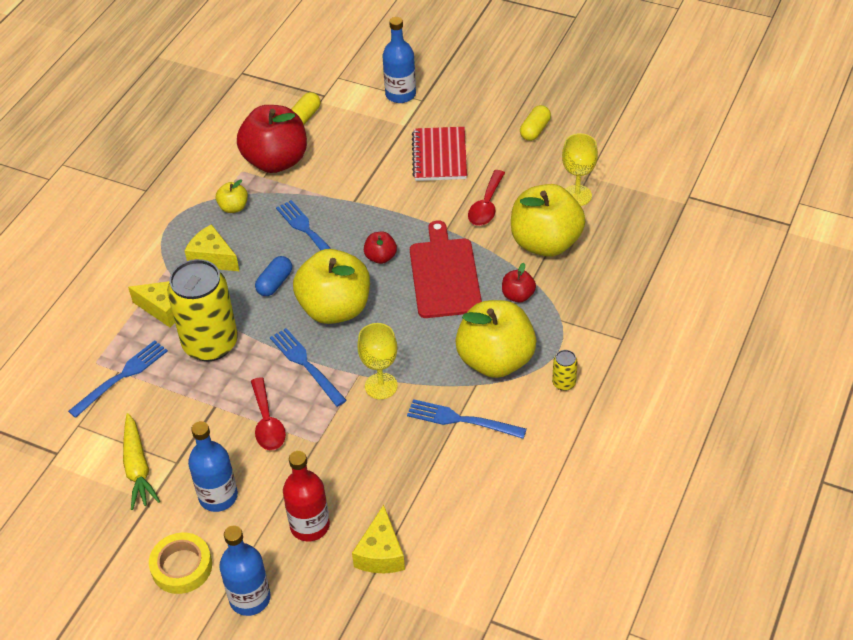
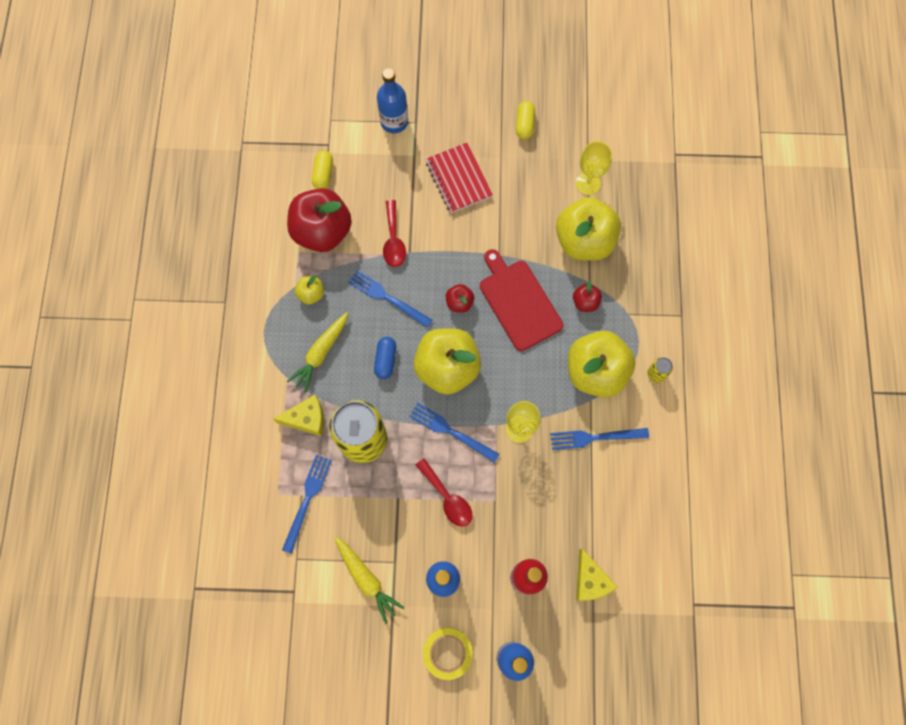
camera: 25 degrees left, 25 degrees up
(212, 258) = (320, 353): yellow cheese -> yellow carrot
(486, 206) = (520, 219): red spoon -> red spoon (393, 240)

